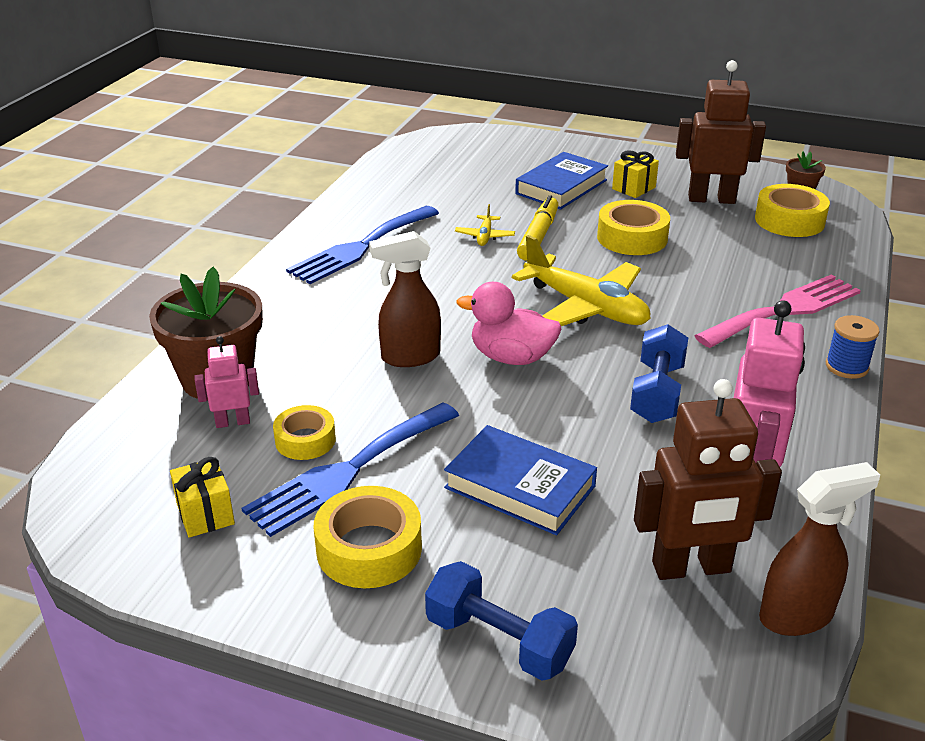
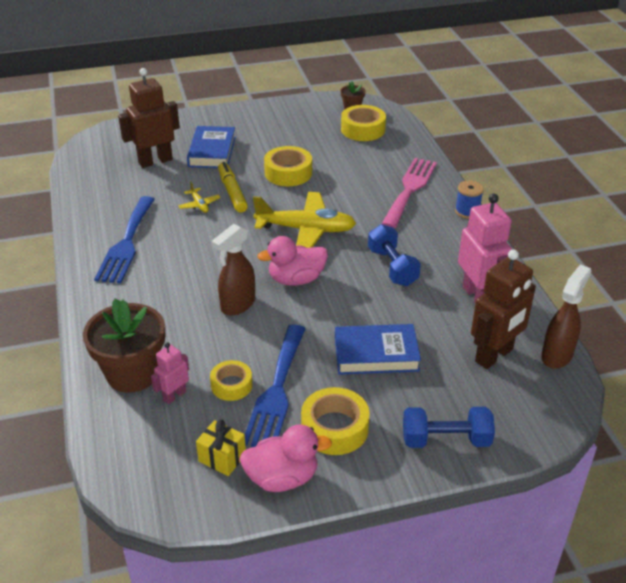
camera: 35 degrees left, 5 degrees up
(244, 573) = (282, 478): none -> pink duck
(633, 188) = (257, 137): yellow gift -> none
(711, 199) = (308, 129): brown robot -> brown robot (155, 161)

